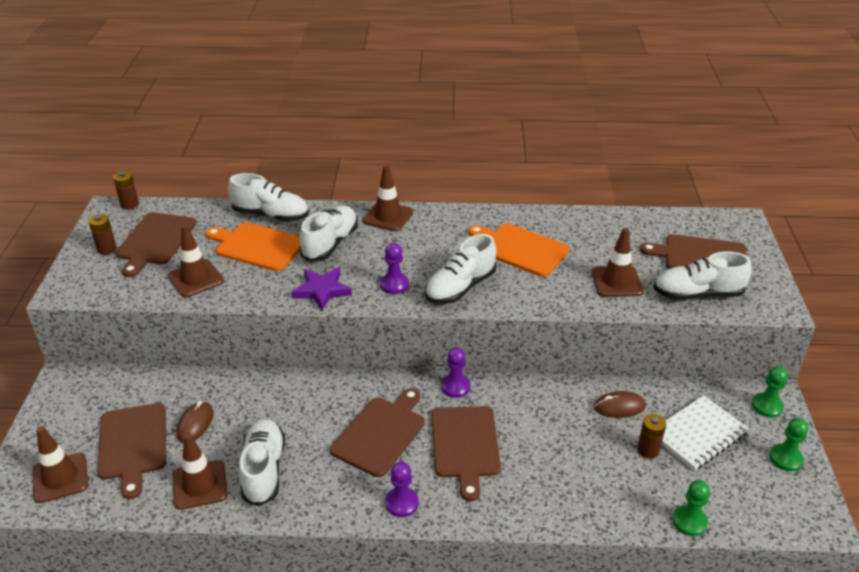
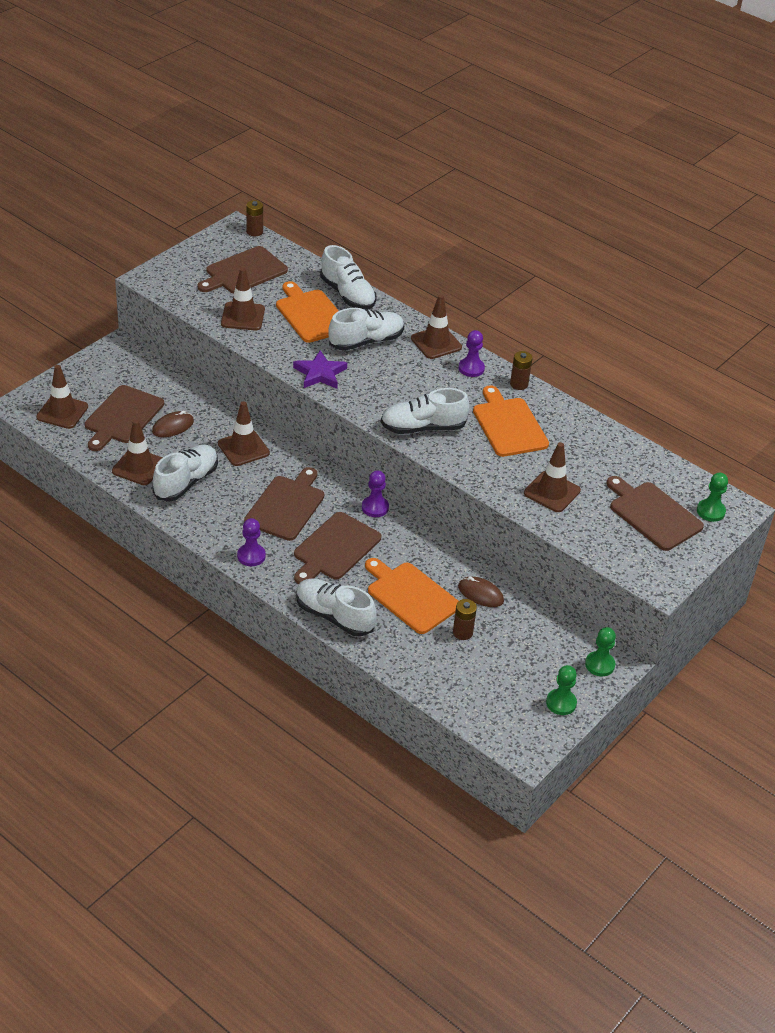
camera: 35 degrees right, 5 degrees up
(106, 249) = (205, 261): brown battery -> brown battery (519, 384)
(285, 404) = (243, 448): none -> brown traffic cone
(381, 433) = (286, 506): brown cutting board -> brown cutting board turned 45 degrees counterclockwise
(394, 285) = (376, 398): purple pawn -> purple pawn (471, 368)
(572, 446) = (410, 596): none -> orange cutting board
(689, 521) = (431, 689): green pawn -> green pawn (710, 511)
(697, 294) = (605, 538): white shoe -> white shoe (334, 616)
(698, 434) = (516, 647): white notebook -> none

